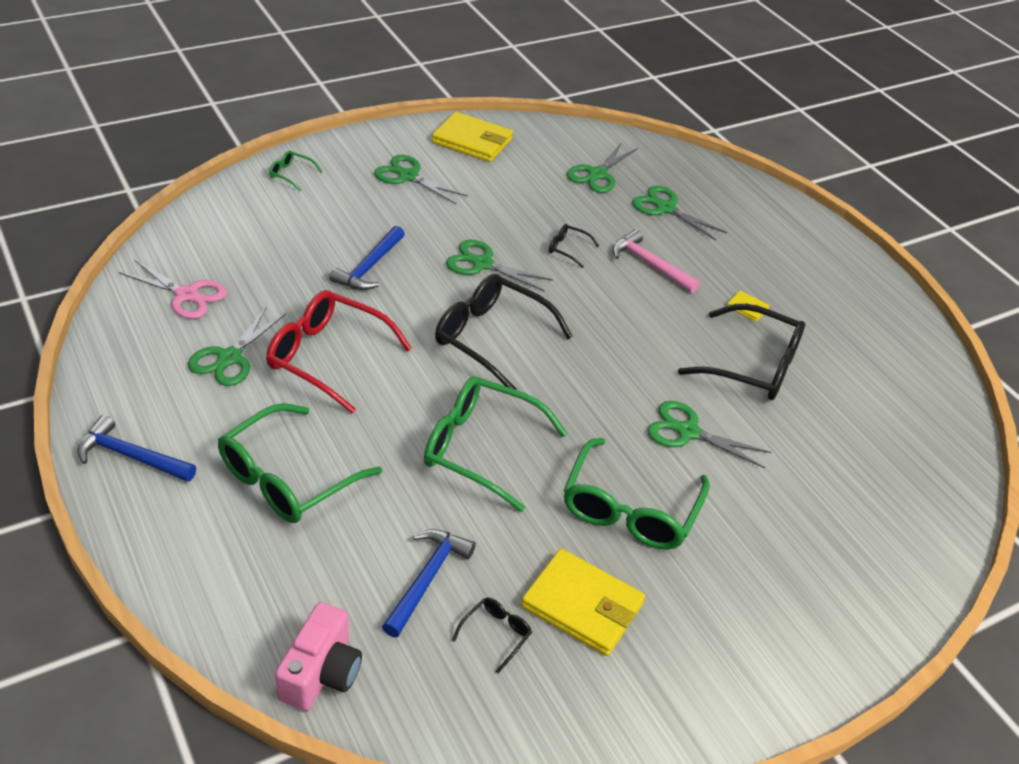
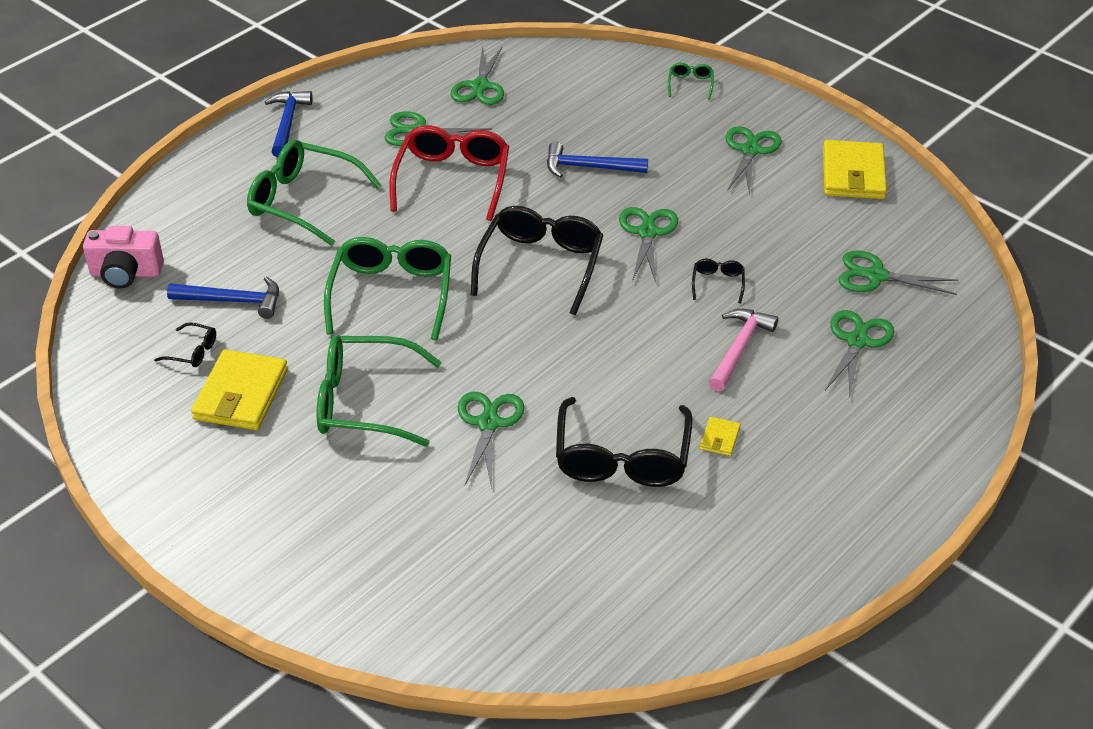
camera: 75 degrees right, 0 degrees up
(186, 295) = (480, 86): pink scissors -> green scissors

